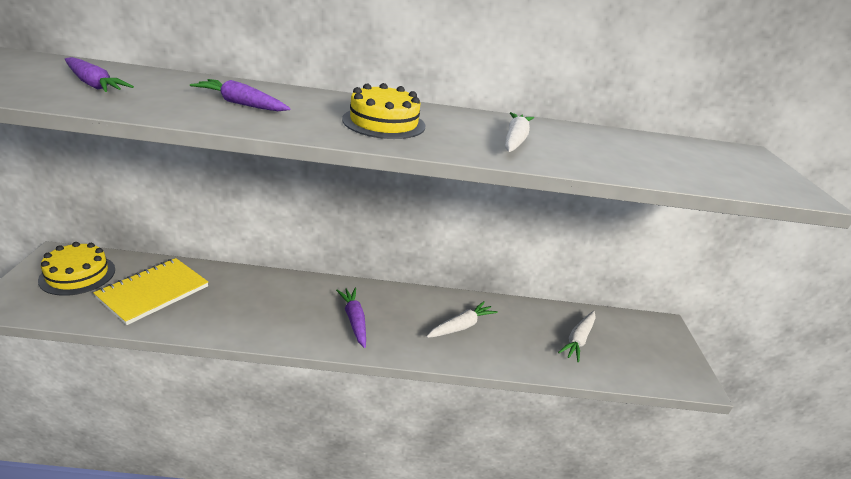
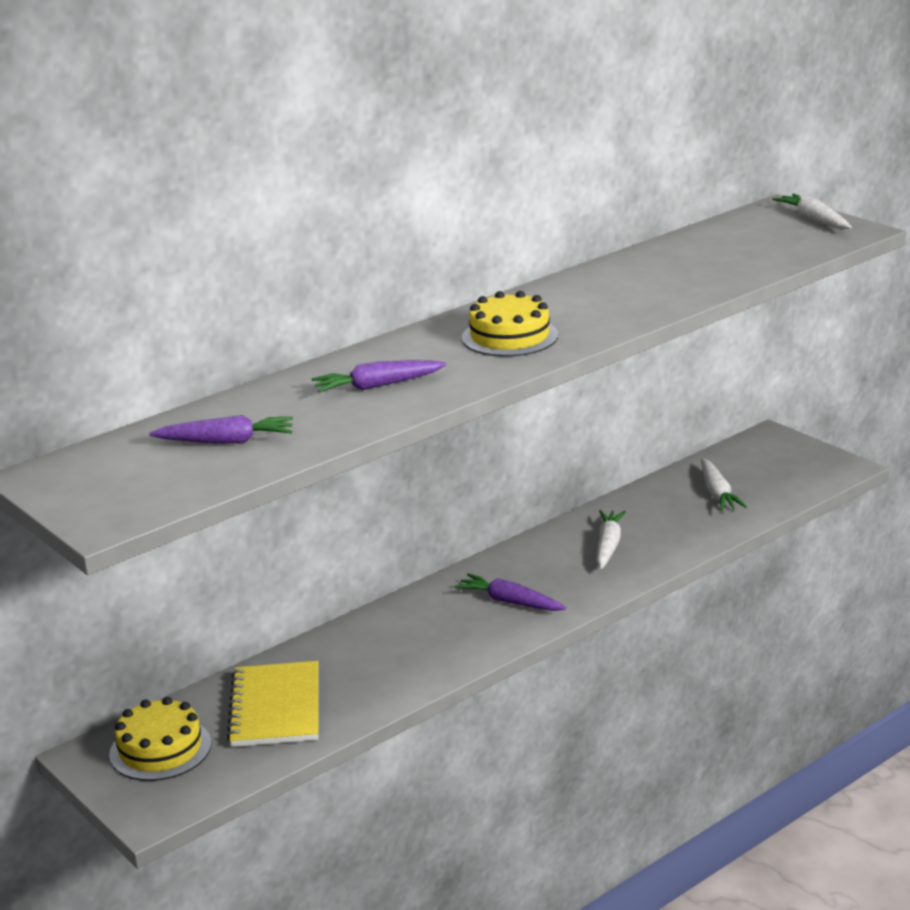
camera: 35 degrees left, 5 degrees down
(515, 140) = (622, 295): white carrot -> white carrot (814, 220)

